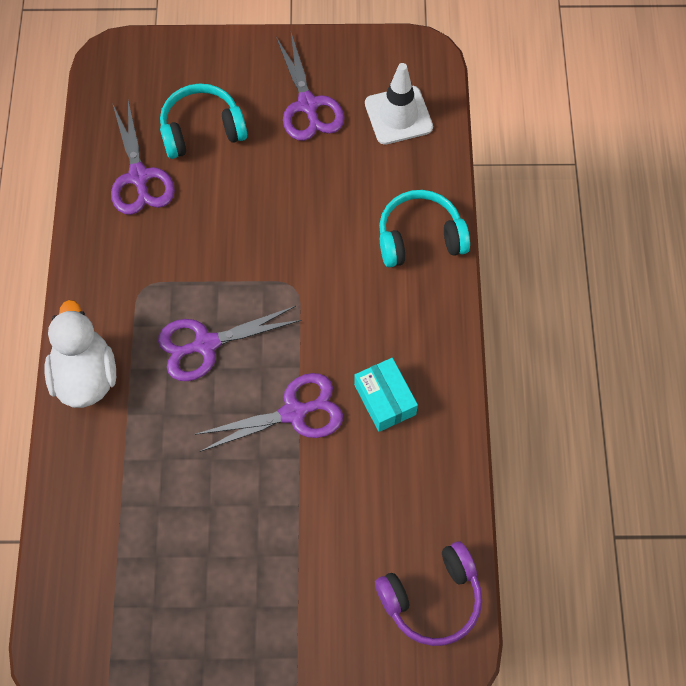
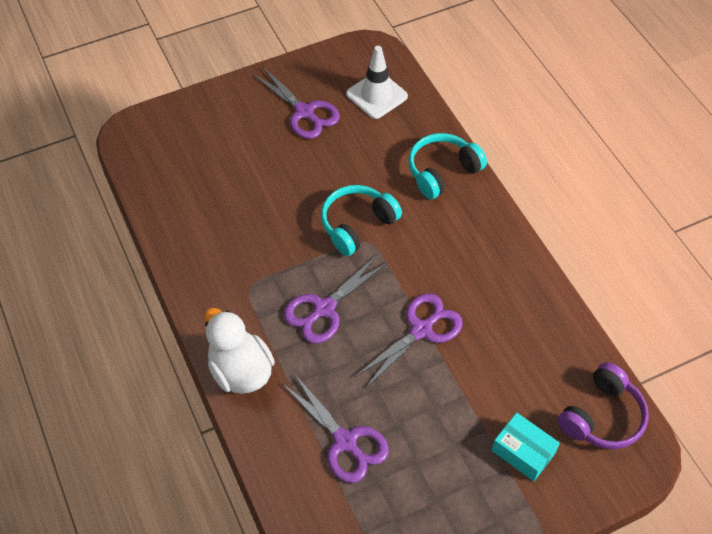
camera: 25 degrees left, 10 degrees down
(139, 177) = (200, 210): purple scissors -> purple scissors (345, 442)
(202, 130) = (231, 158): turquoise headphones -> turquoise headphones (357, 225)
(385, 399) = (484, 292): turquoise box -> turquoise box (523, 452)

